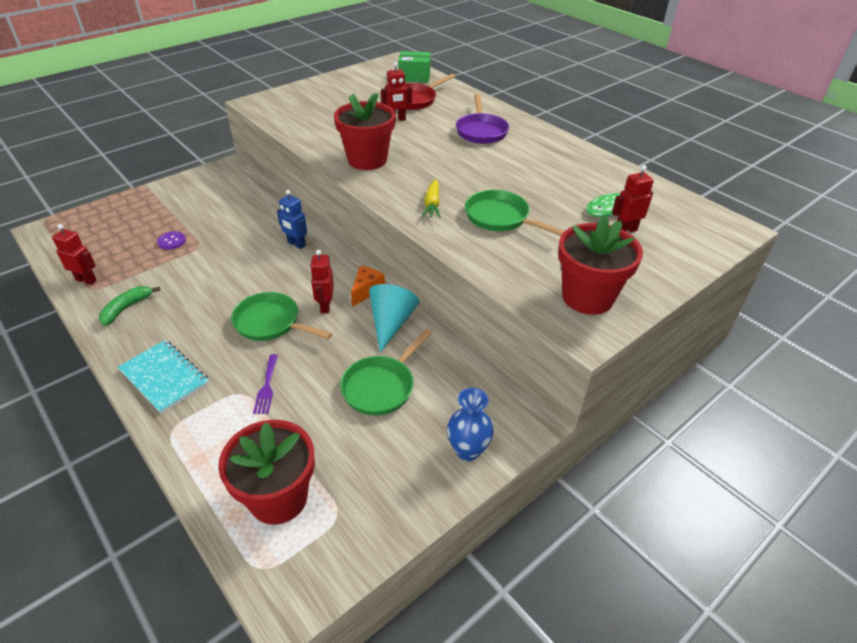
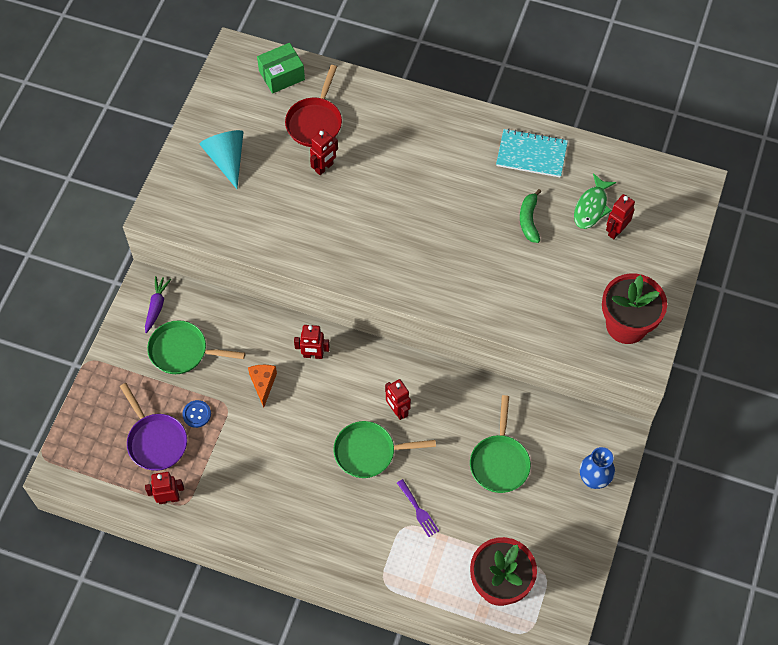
camera: 30 degrees left, 20 degrees up
(126, 308) = (237, 505): green banana -> green banana (529, 220)
(164, 377) = (335, 547): turquoise notebook -> turquoise notebook (531, 154)
(172, 241) = (197, 414): purple button -> blue button
(220, 178) = (156, 306): none -> purple carrot
(296, 244) = (313, 355): blue robot -> red robot
(366, 291) = (417, 375): orange cheese -> orange cheese (263, 384)
(367, 160) = (347, 248): red flower pot -> none
(391, 323) = (462, 398): turquoise cone -> turquoise cone (227, 159)
(432, 204) = (448, 280): yellow carrot -> none
(481, 131) = (417, 146): purple pan -> purple pan (155, 441)
(500, 218) = (513, 267): green pan -> green pan (182, 351)

